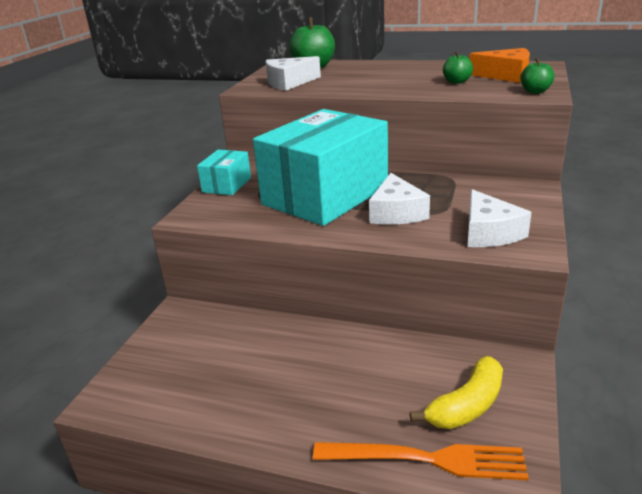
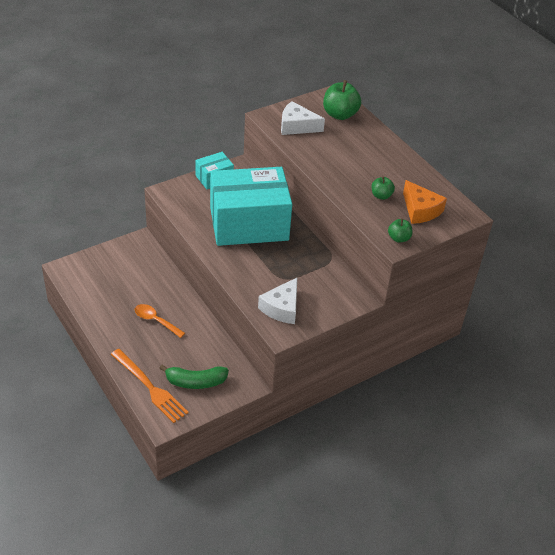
camera: 35 degrees right, 15 degrees up
(313, 375) = (156, 321): none -> orange spoon
(396, 212) = (262, 262): white cheese -> none
(467, 405) = (195, 382): yellow banana -> green banana

